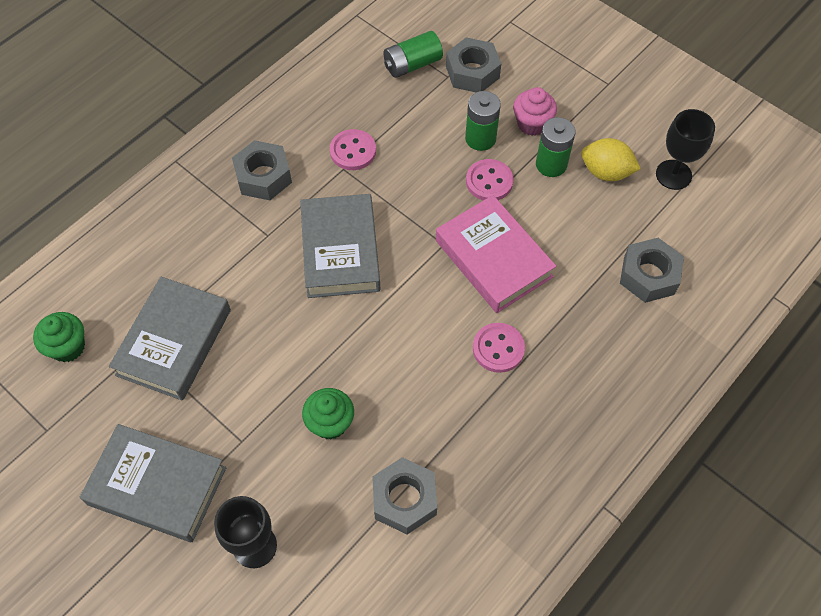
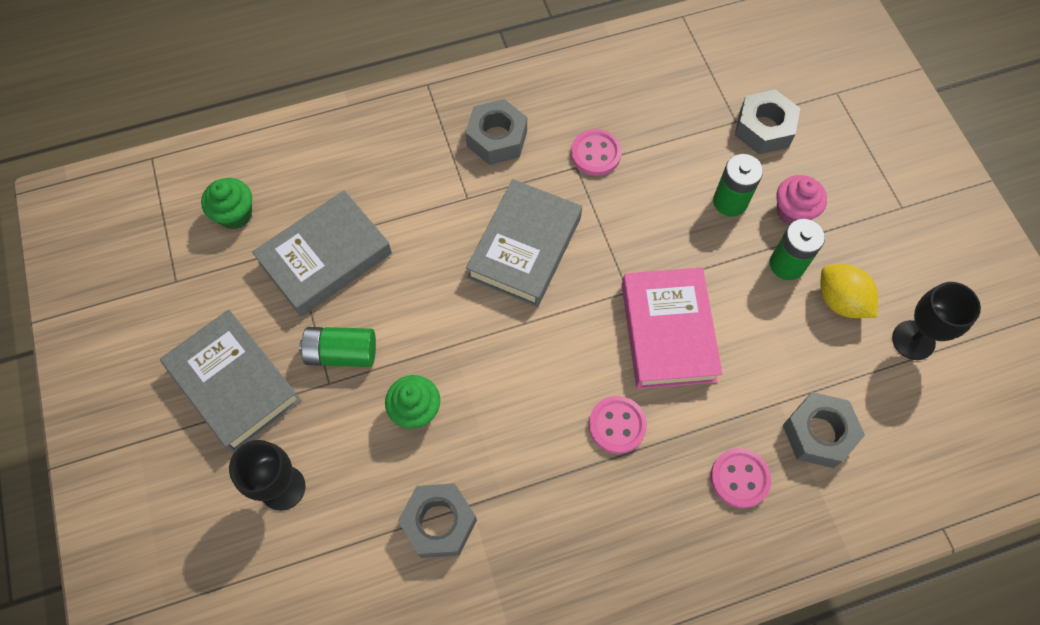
camera: 30 degrees right, 5 degrees up
(412, 64) = (707, 92): green battery -> green battery (342, 353)
(489, 181) = (712, 250): pink button -> pink button (739, 478)

